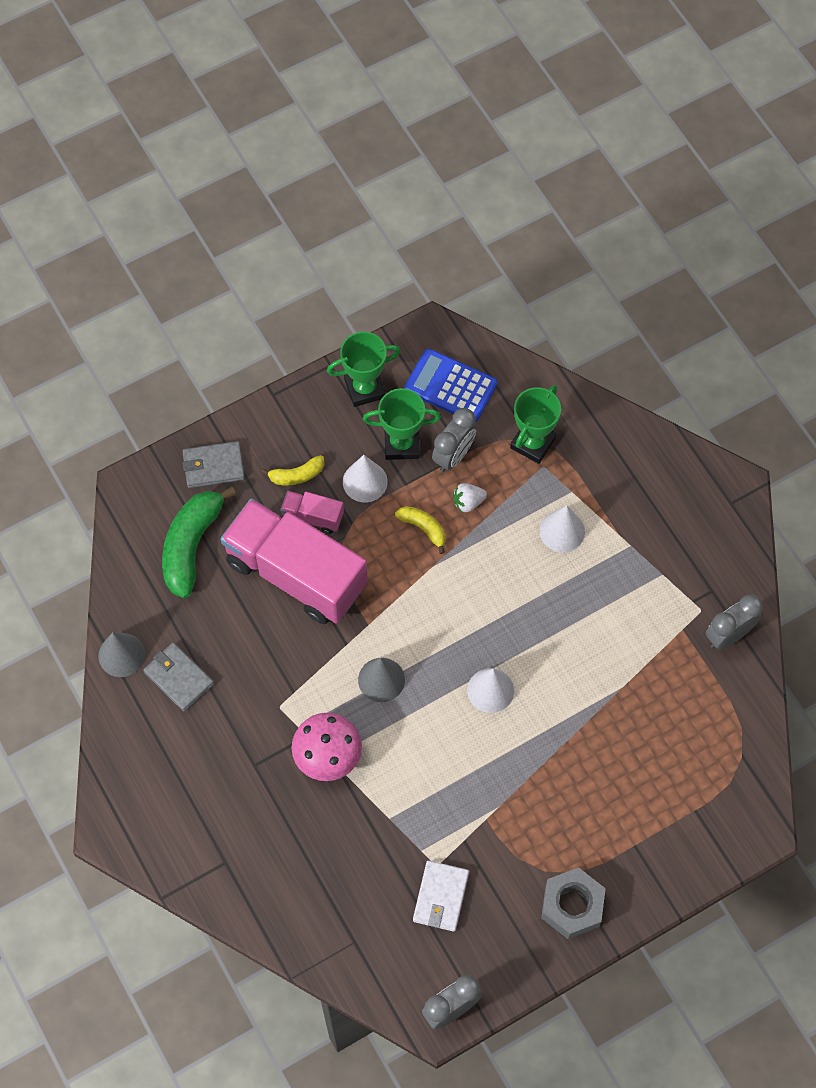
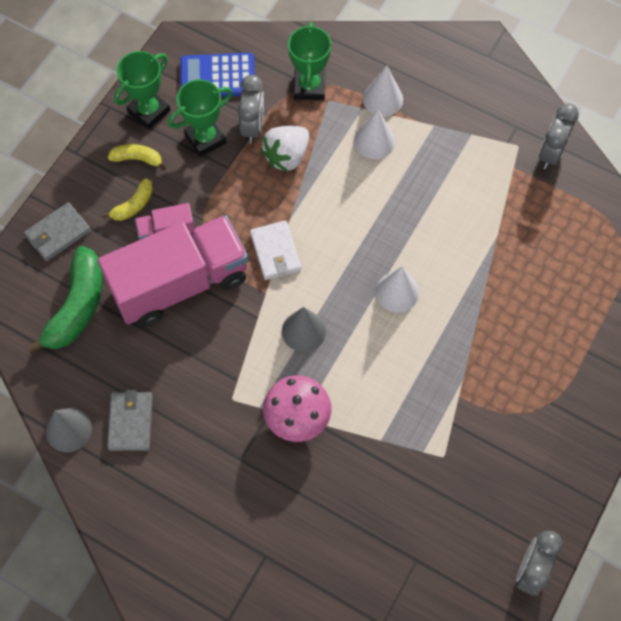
camera: 30 degrees left, 0 degrees up
(178, 678) = (131, 422): grey wallet -> grey wallet turned 75 degrees clockwise
(191, 545) = (77, 307): green banana -> green banana turned 150 degrees counterclockwise
(296, 573) = (180, 283): pink truck -> pink truck turned 150 degrees clockwise
(365, 481) = (193, 182): white cone -> white cone (383, 99)
(423, 528) = (263, 194): yellow banana -> yellow banana (137, 159)
(440, 897) = (463, 481): white wallet -> white wallet (275, 252)
(468, 502) = (287, 156): white strawberry -> white strawberry, size x1.68
(572, 906) = (571, 427): grey nut -> none

